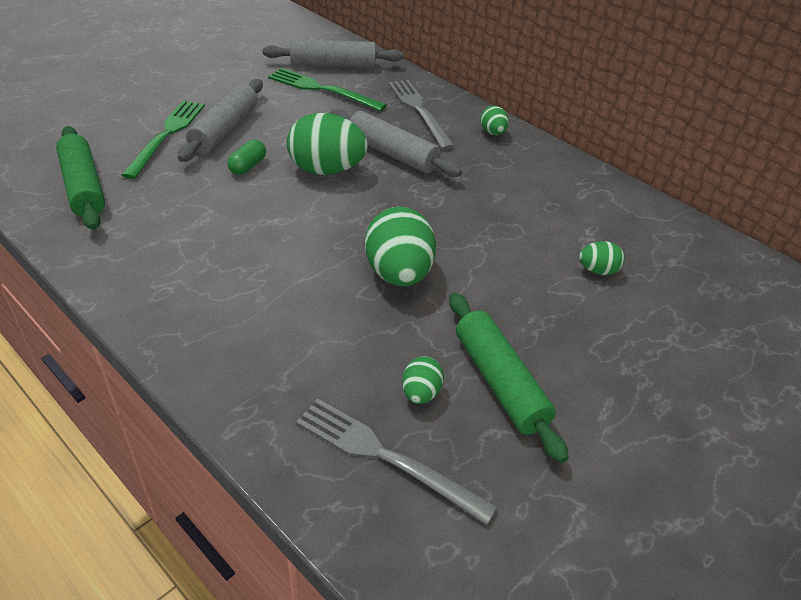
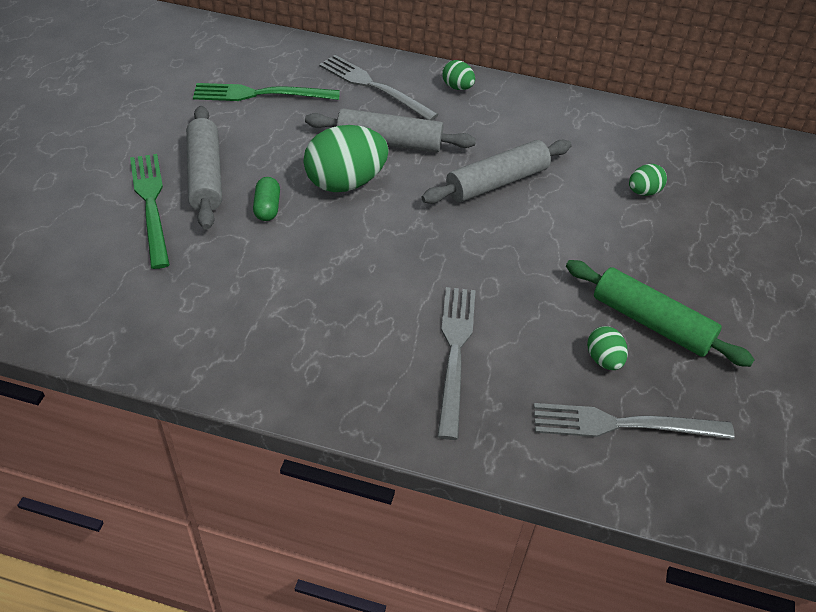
camera: 30 degrees left, 5 degrees up
(83, 187) = (122, 297): green rolling pin -> none
(289, 329) = (455, 353): none -> grey fork
(333, 65) = (245, 61): grey rolling pin -> grey rolling pin (497, 182)
(399, 274) = (498, 261): green egg -> none

